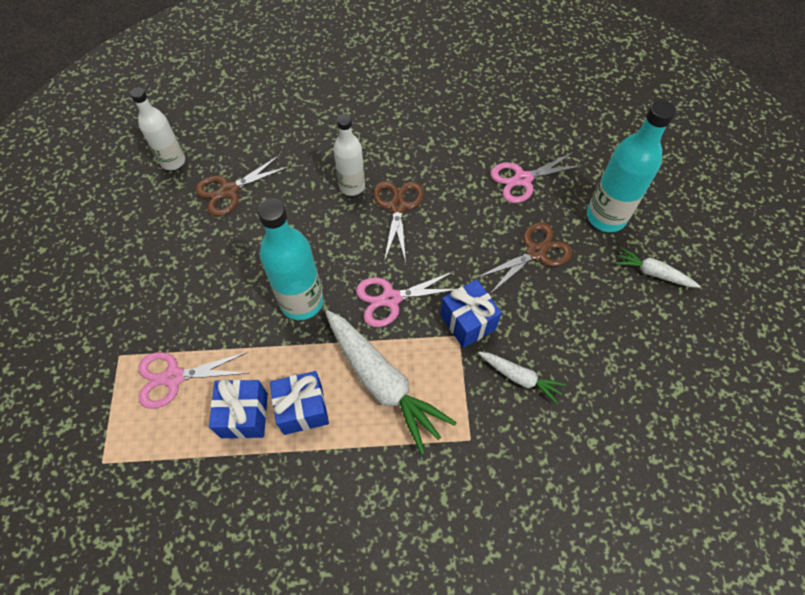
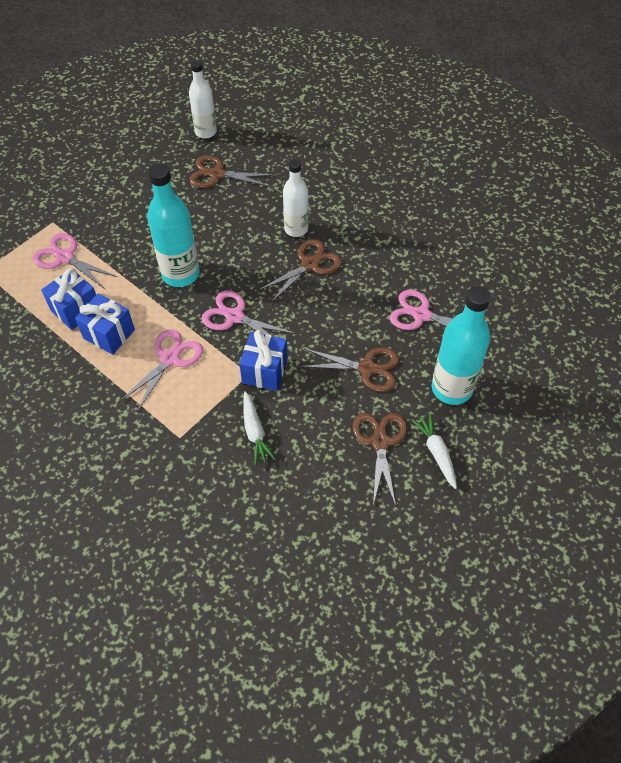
camera: 45 degrees right, 5 degrees down
(382, 381) = (170, 359): white carrot -> pink scissors
(610, 300) = (380, 442): none -> brown scissors

